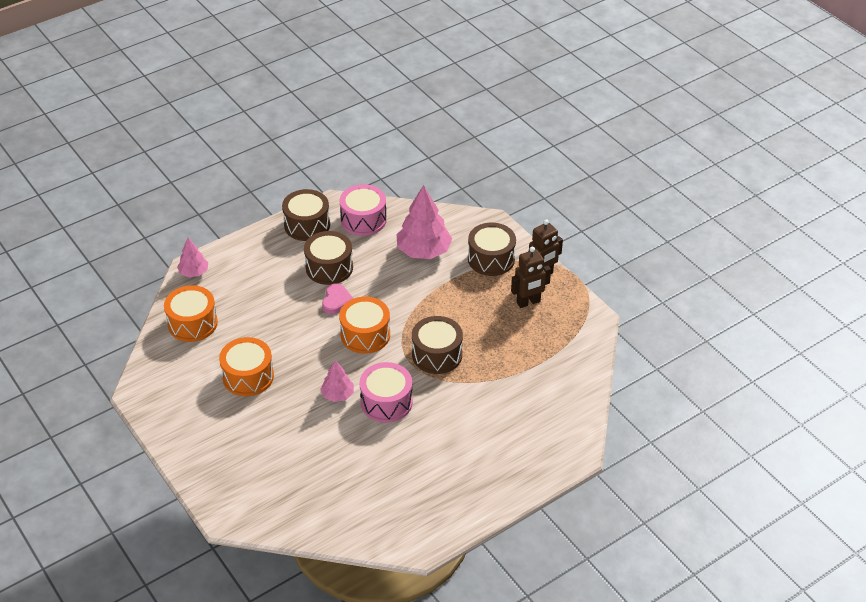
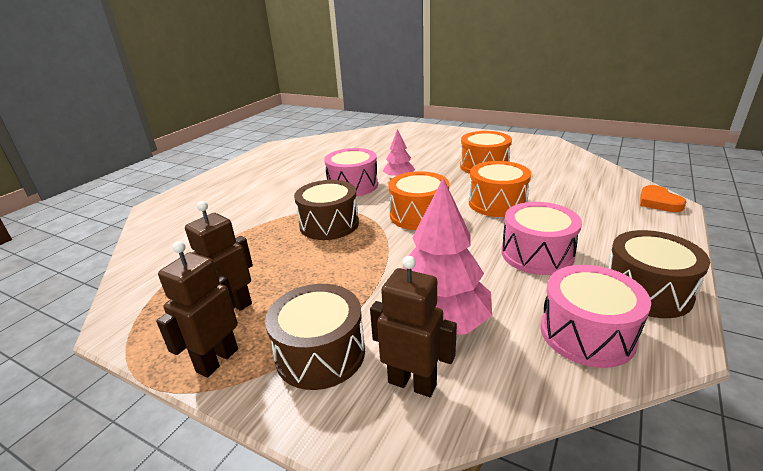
camera: 155 degrees right, 15 degrees down
(192, 323) = (582, 175): orange drum -> orange drum (497, 203)
(194, 272) = (658, 202): pink tree -> orange heart
(329, 267) = (537, 254): brown drum -> pink drum
(336, 301) = (483, 229): pink heart -> none
(458, 231) = (412, 383): none -> brown robot

